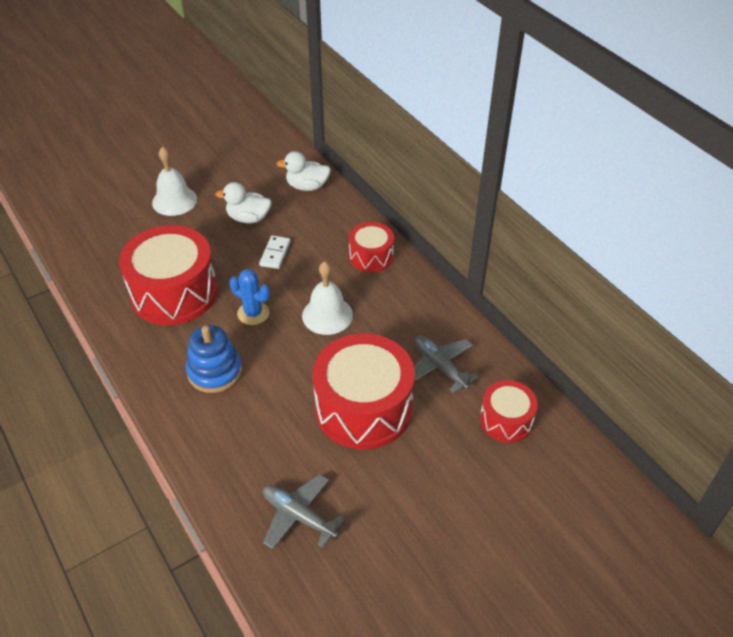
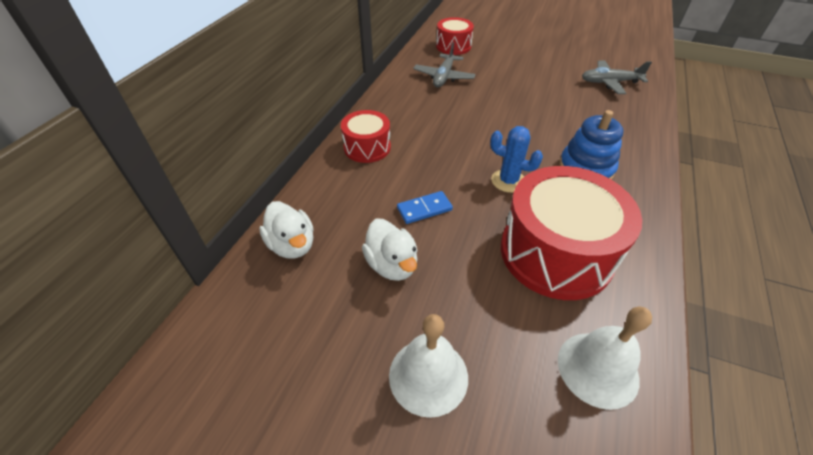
camera: 125 degrees left, 0 degrees up
(253, 313) = (508, 181): blue cactus -> blue cactus turned 60 degrees counterclockwise
(275, 253) = (424, 209): white domino -> blue domino
(299, 516) = (610, 82): grey plane -> grey plane turned 90 degrees clockwise
(327, 315) = (459, 140): white bell -> white bell (597, 369)
(363, 408) = (513, 91): red drum -> none

